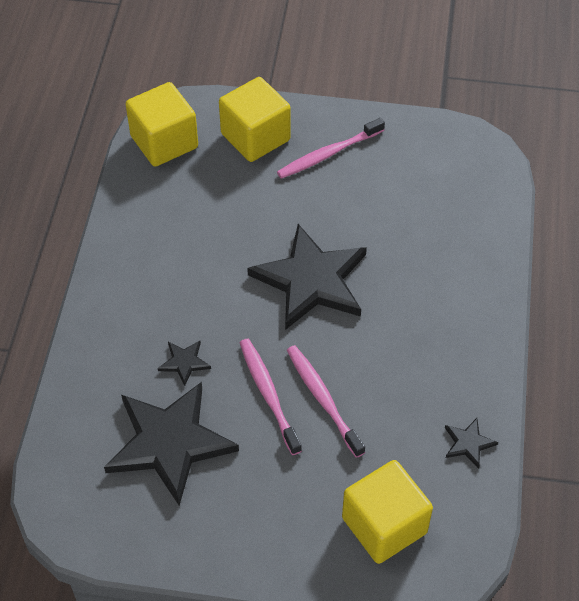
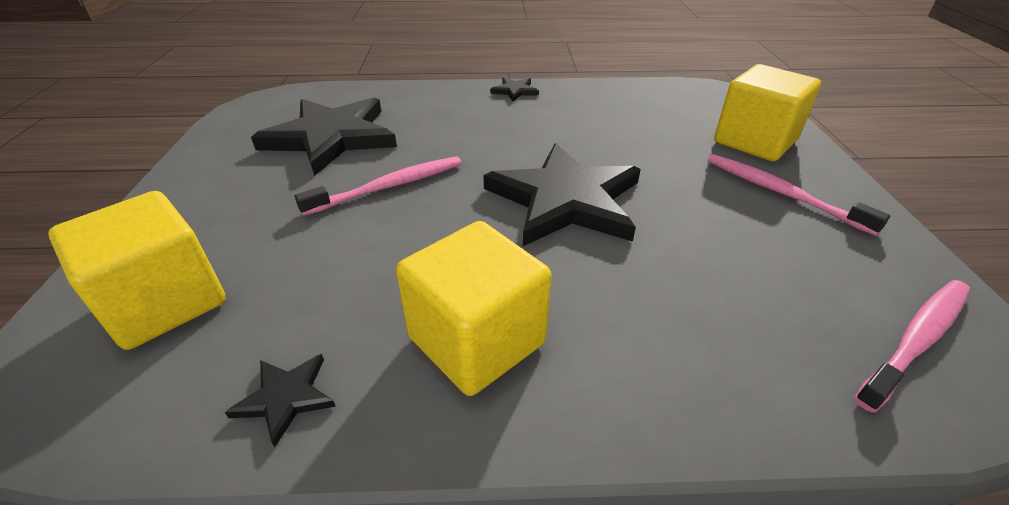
camera: 80 degrees right, 15 degrees down
(164, 142) = (697, 96): yellow cube -> yellow cube (477, 340)
(184, 362) = (428, 134): black star -> black star (515, 91)
(323, 399) = (382, 227): pink toothbrush -> pink toothbrush (917, 340)

